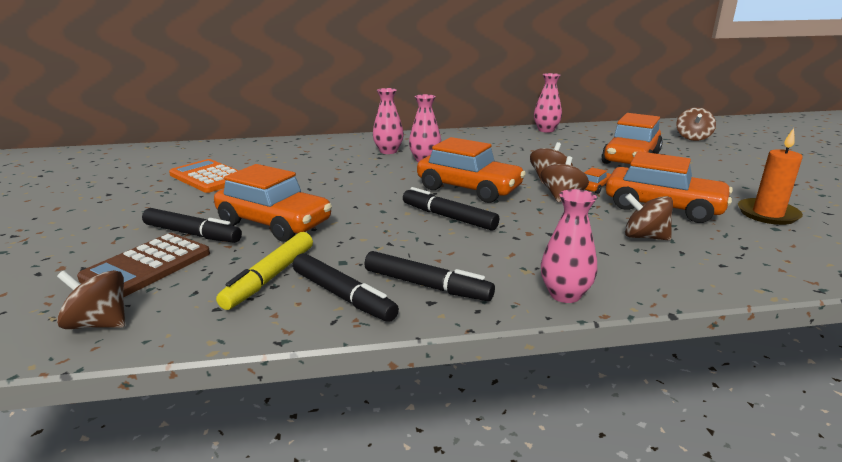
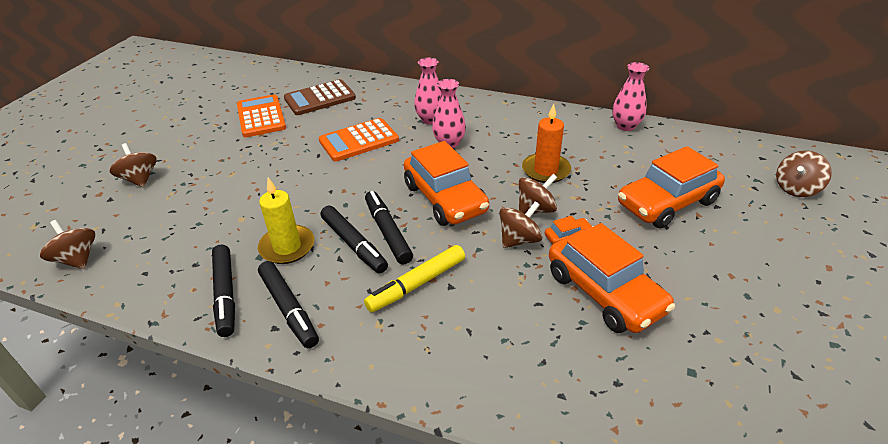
camera: 30 degrees right, 15 degrees up
(147, 266) = (142, 212): brown calculator -> brown calculator (320, 98)
(192, 234) = (195, 185): black marker -> black marker (354, 244)
(270, 277) = (200, 254): yellow marker -> yellow marker (417, 284)
(274, 223) = (255, 192): orange car -> none
(338, 173) = (359, 140): none -> orange calculator
(363, 248) = (287, 247): none -> yellow candle
(565, 294) = (377, 366): pink vase -> none
(644, 237) = (531, 327): brown spinning top -> brown spinning top (140, 179)
(767, 214) = (713, 348): orange candle -> orange candle (546, 170)

